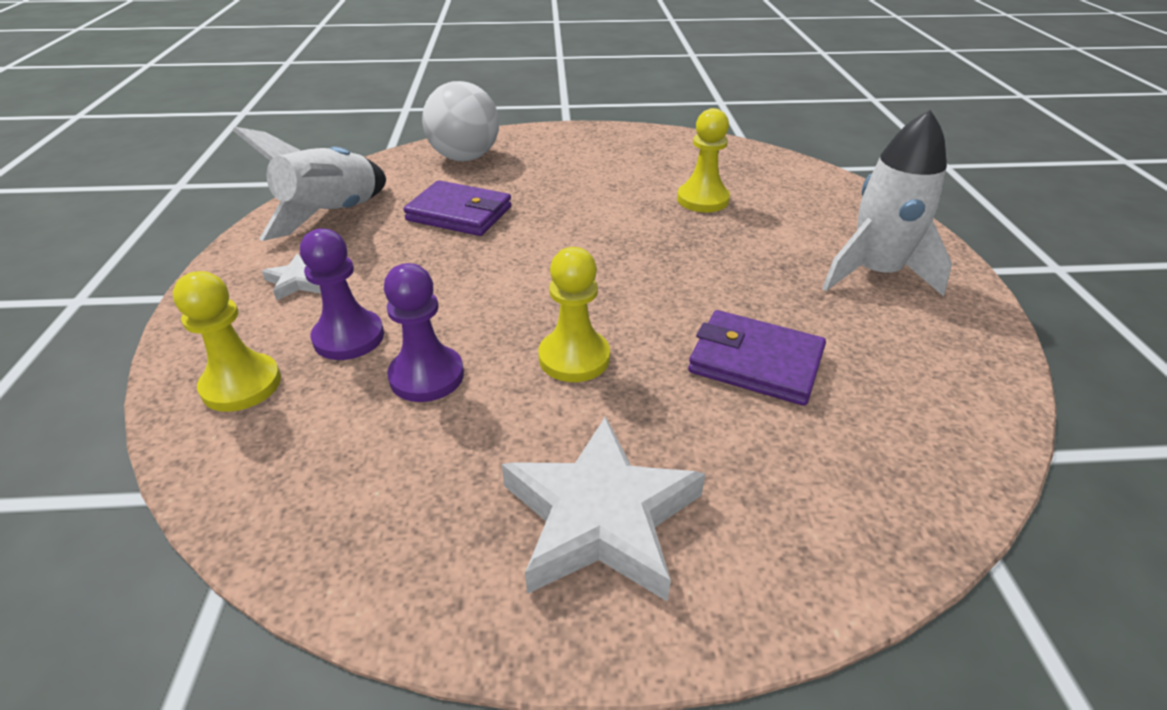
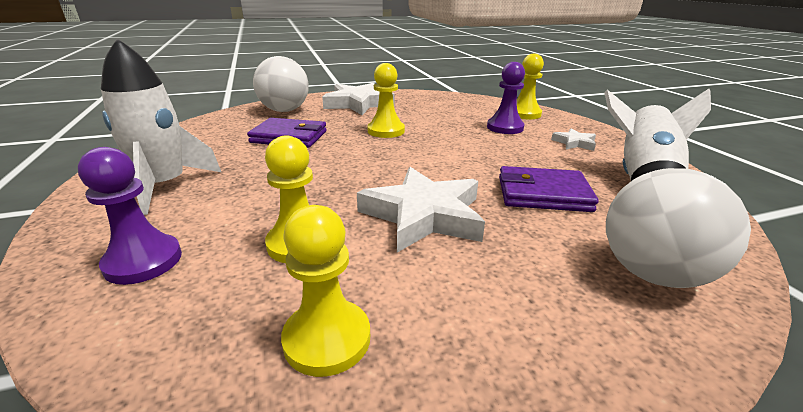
camera: 165 degrees right, 10 degrees down
(427, 376) = (451, 121): purple pawn -> purple pawn (143, 261)
(592, 208) = (423, 215): none -> white star
(679, 156) = (327, 339): none -> yellow pawn
(805, 500) = (284, 110): none -> white ball

